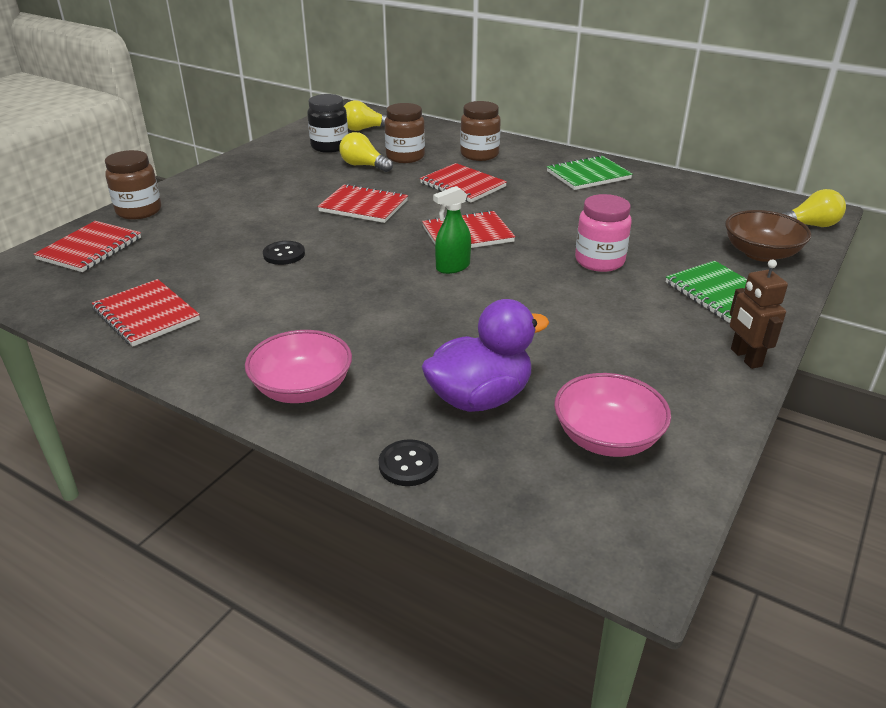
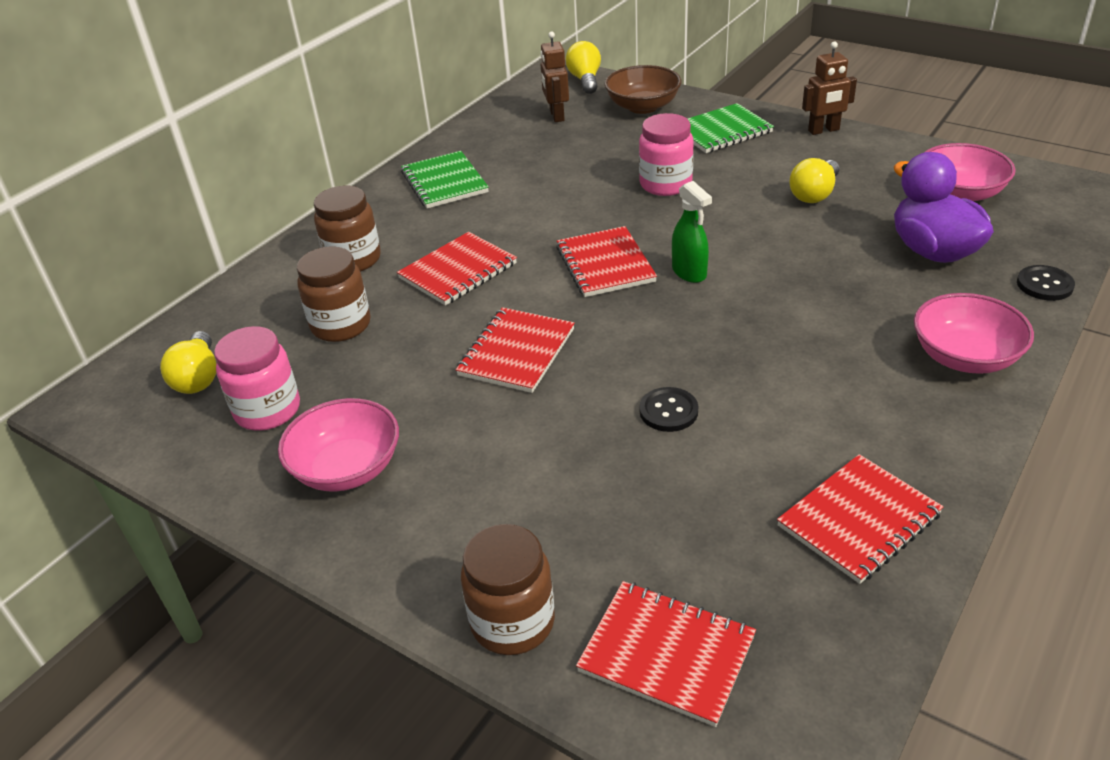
camera: 85 degrees left, 5 degrees up
(273, 168) = (347, 468): none -> pink bowl
(329, 146) = (267, 410): black jar -> pink jar
(363, 165) = (365, 365): yellow light bulb -> yellow light bulb (814, 194)
(722, 213) = (556, 116): none -> brown robot

